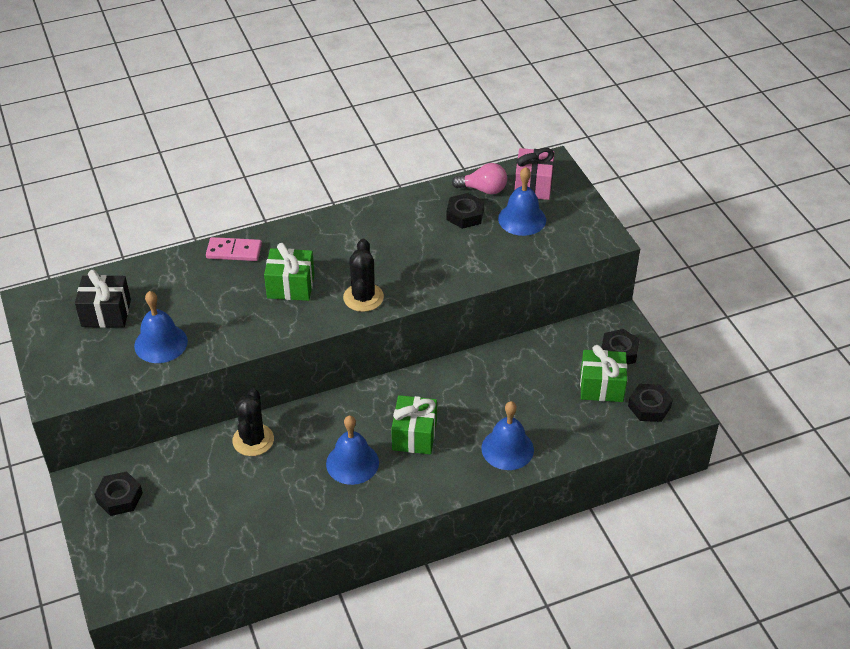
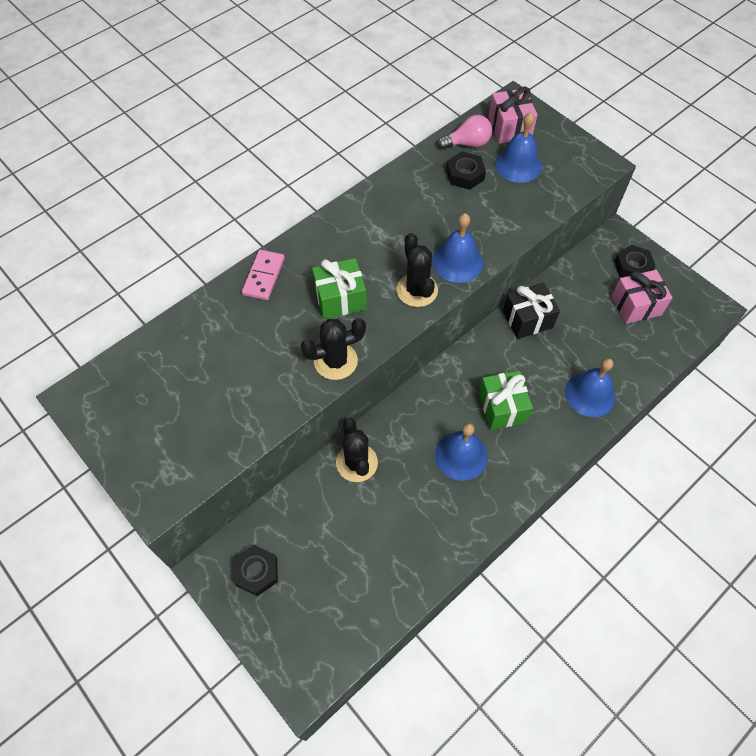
camera: 20 degrees left, 15 degrees up
(106, 313) = (165, 387): black gift -> black gift (527, 319)
(161, 343) = (241, 404): blue bell -> blue bell (457, 261)
(234, 251) = (264, 276): pink domino -> pink domino turned 60 degrees counterclockwise
(259, 333) = (335, 361): none -> black cactus
(601, 386) = (636, 305): green gift -> pink gift
(649, 407) = (685, 313): black nut -> none

